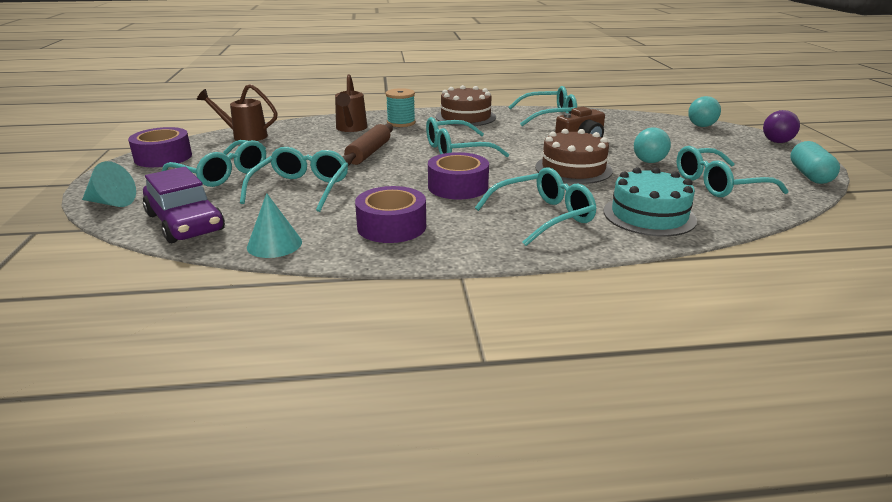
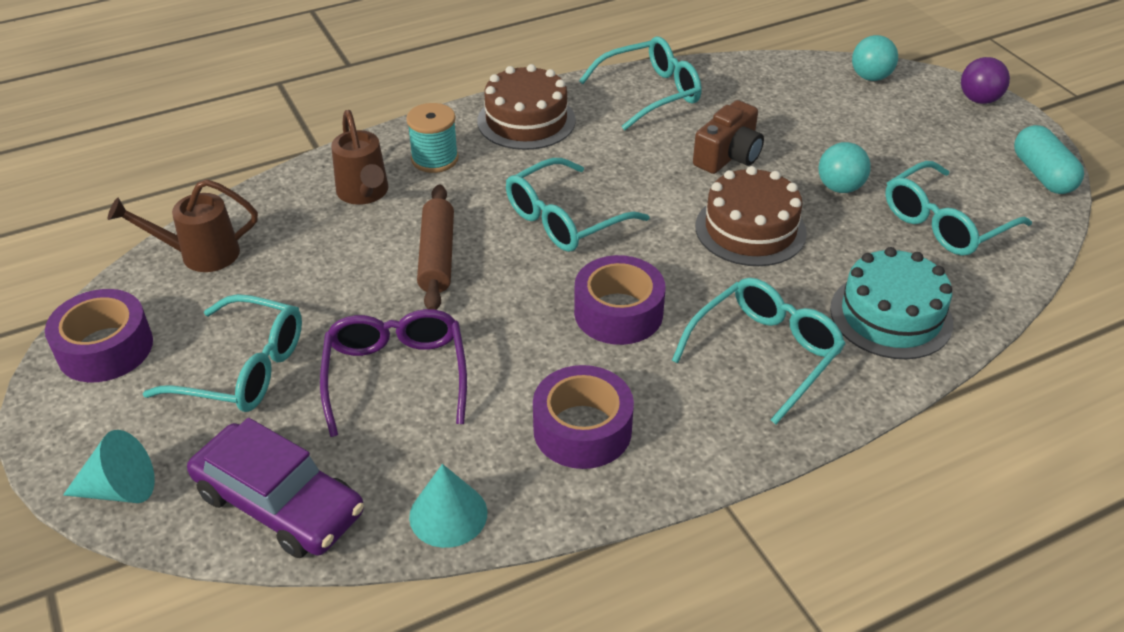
camera: 20 degrees left, 15 degrees up
(301, 189) = (396, 375): turquoise glasses -> purple glasses

